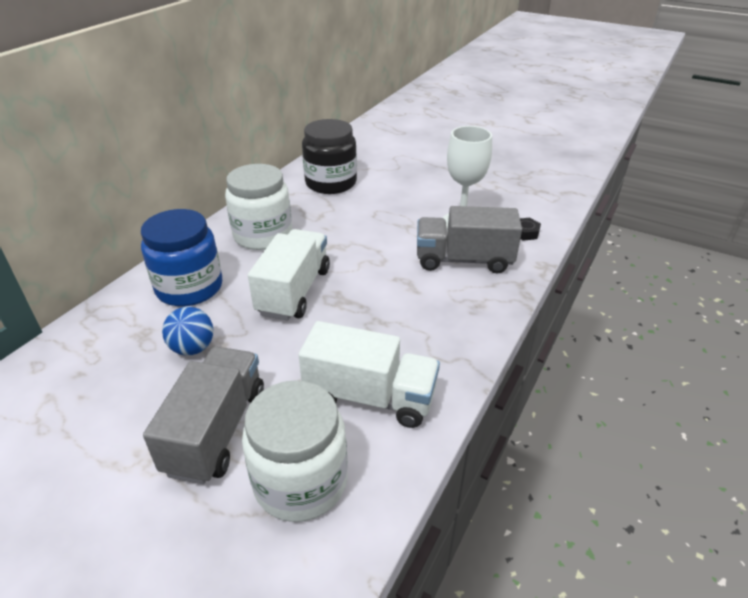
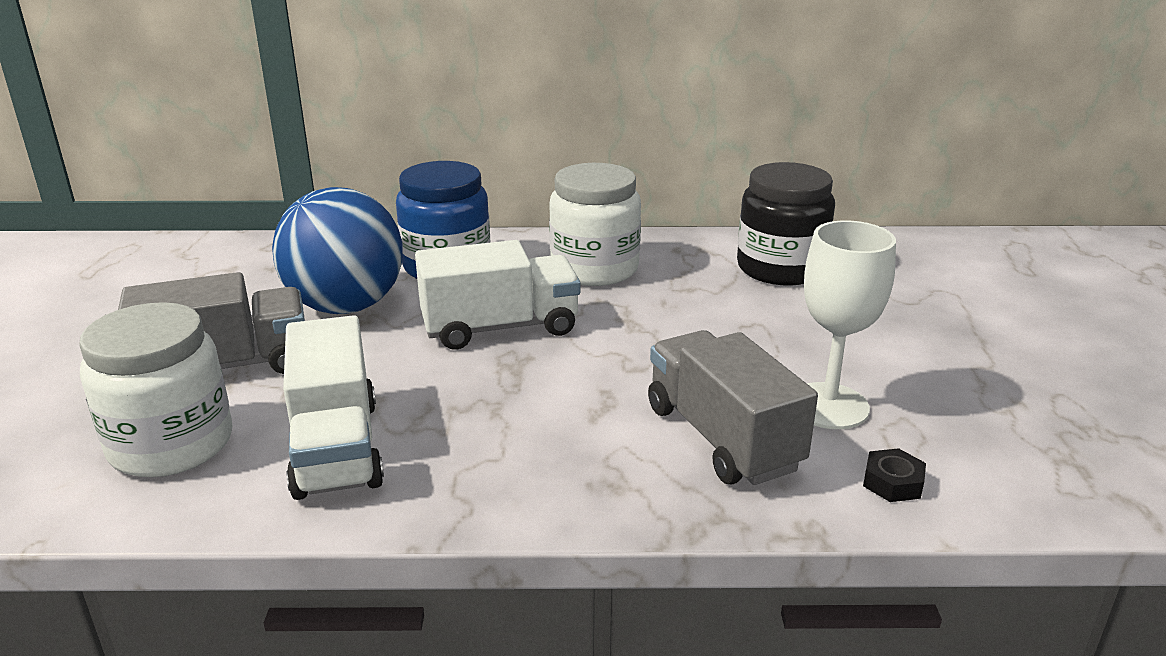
camera: 60 degrees right, 10 degrees down
(193, 348) = (346, 306): blue ball -> blue ball, size x2.03

